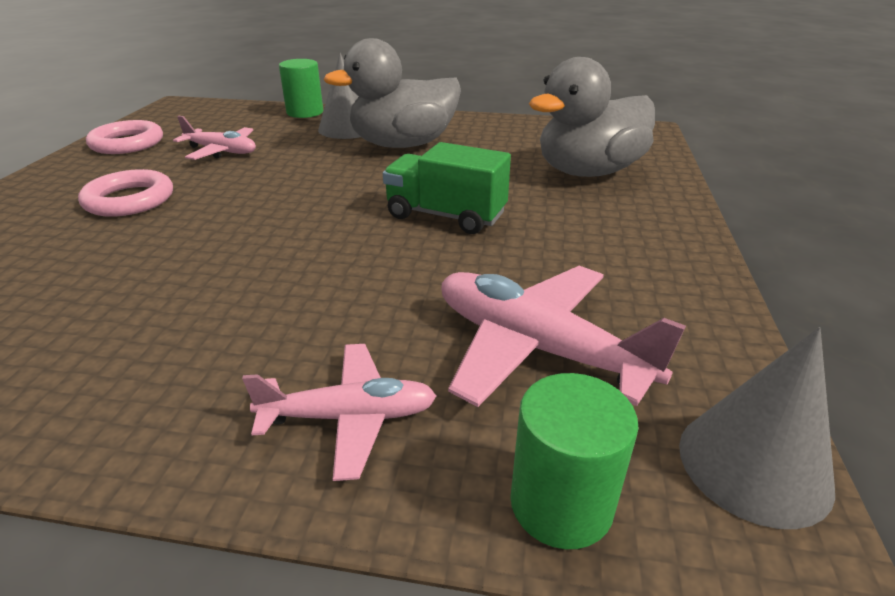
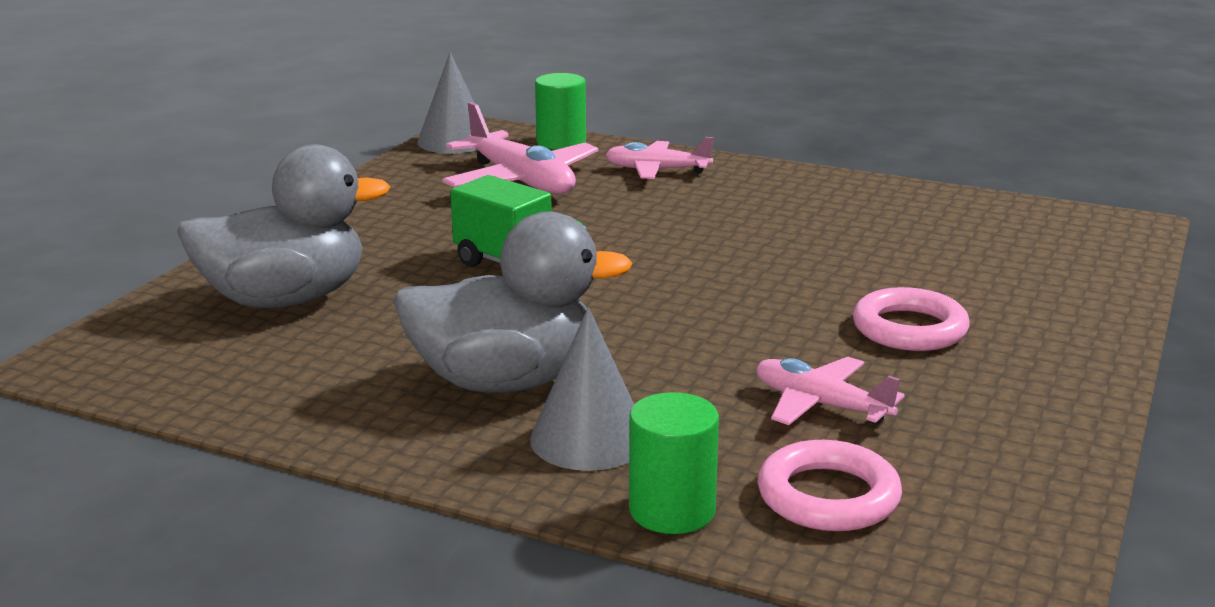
camera: 165 degrees left, 10 degrees down
(127, 143) = (1012, 450): pink ring -> pink ring (828, 496)

